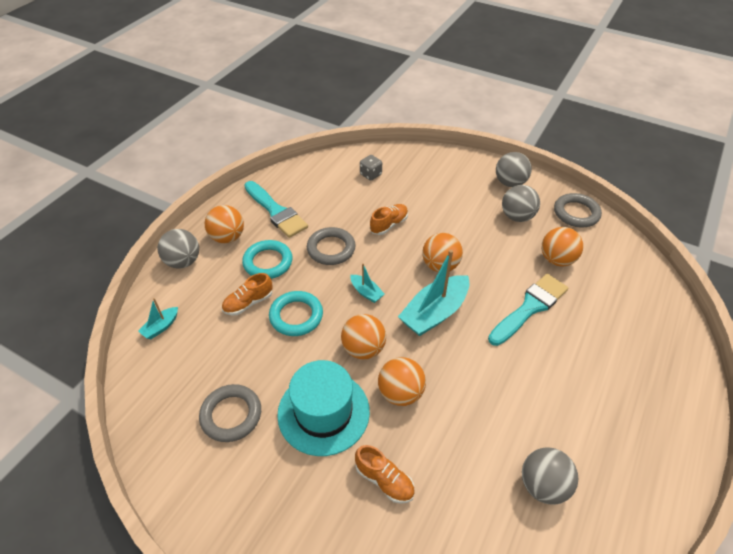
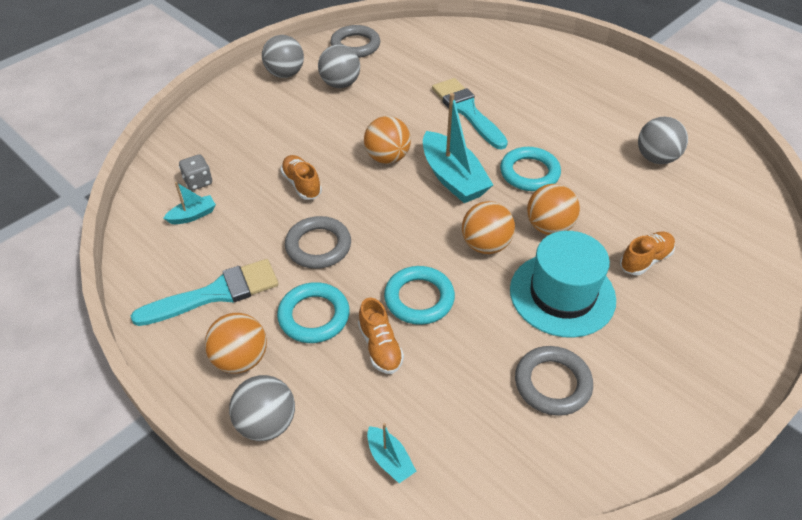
camera: 75 degrees left, 0 degrees up
(366, 292) = (404, 226): turquoise boat -> turquoise boat (193, 215)
(466, 369) = (529, 173): none -> turquoise ring
(557, 260) = (413, 76): orange ball -> none

